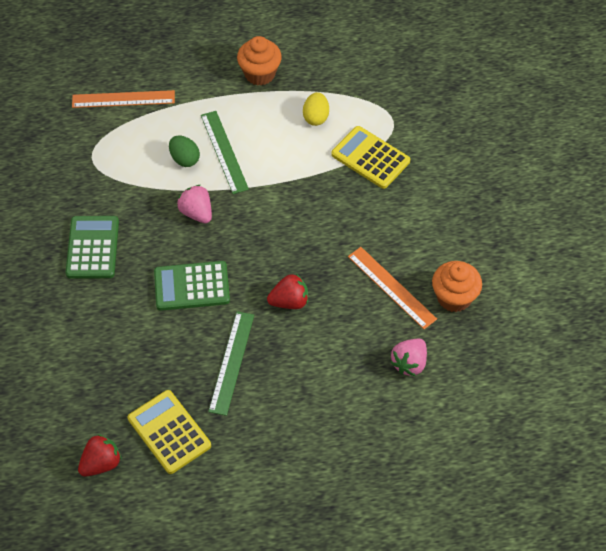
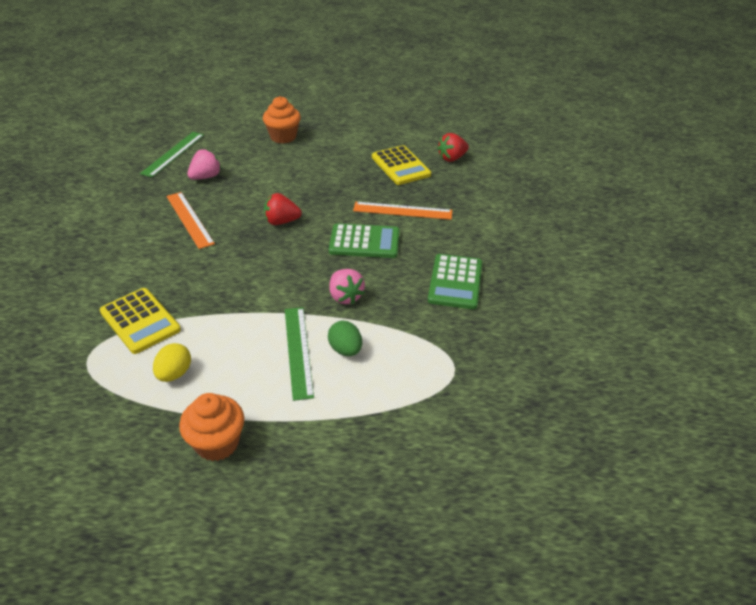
camera: 170 degrees left, 15 degrees down
(123, 99) = (409, 436): orange ruler -> orange ruler (402, 211)
(232, 362) = (343, 193): green ruler -> green ruler (173, 154)
(454, 297) = (142, 207): orange cupcake -> orange cupcake (283, 137)

